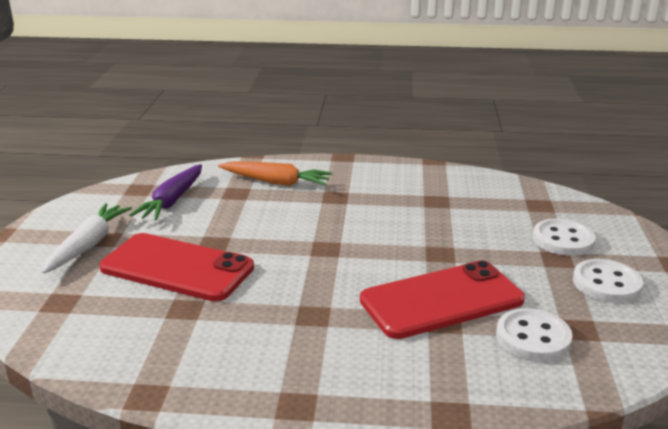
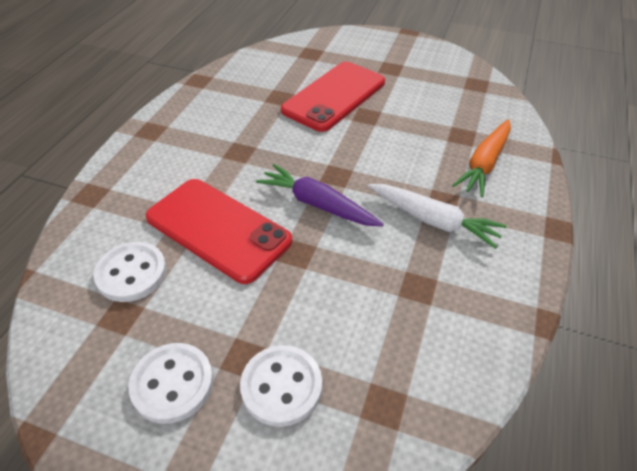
camera: 105 degrees right, 20 degrees up
(89, 245) = (382, 62): white carrot -> white carrot (433, 220)
(172, 201) = (449, 99): purple carrot -> purple carrot (317, 204)
(442, 300) = (218, 229): red phone -> red phone turned 45 degrees counterclockwise

